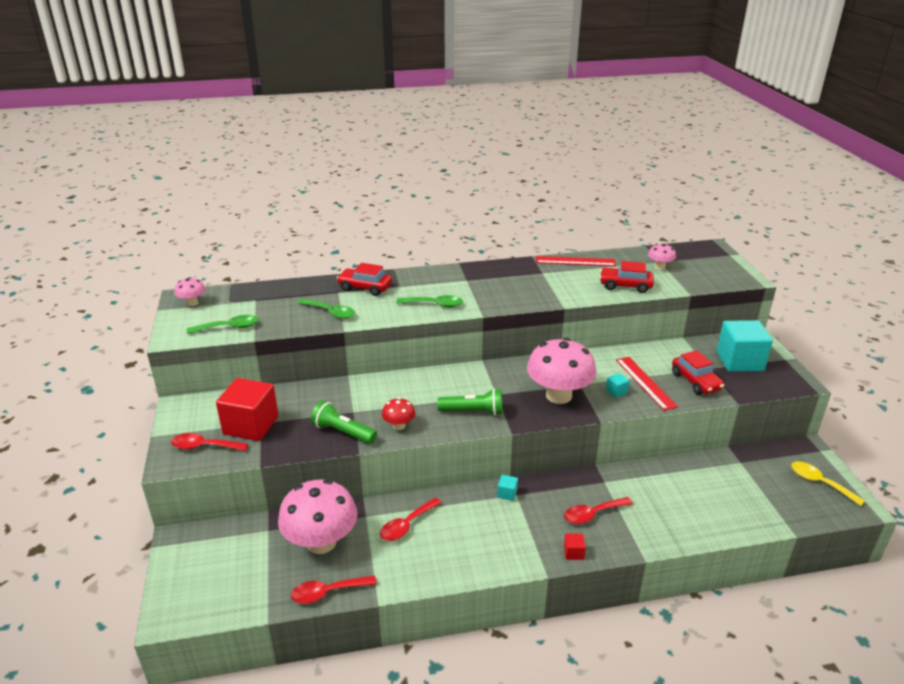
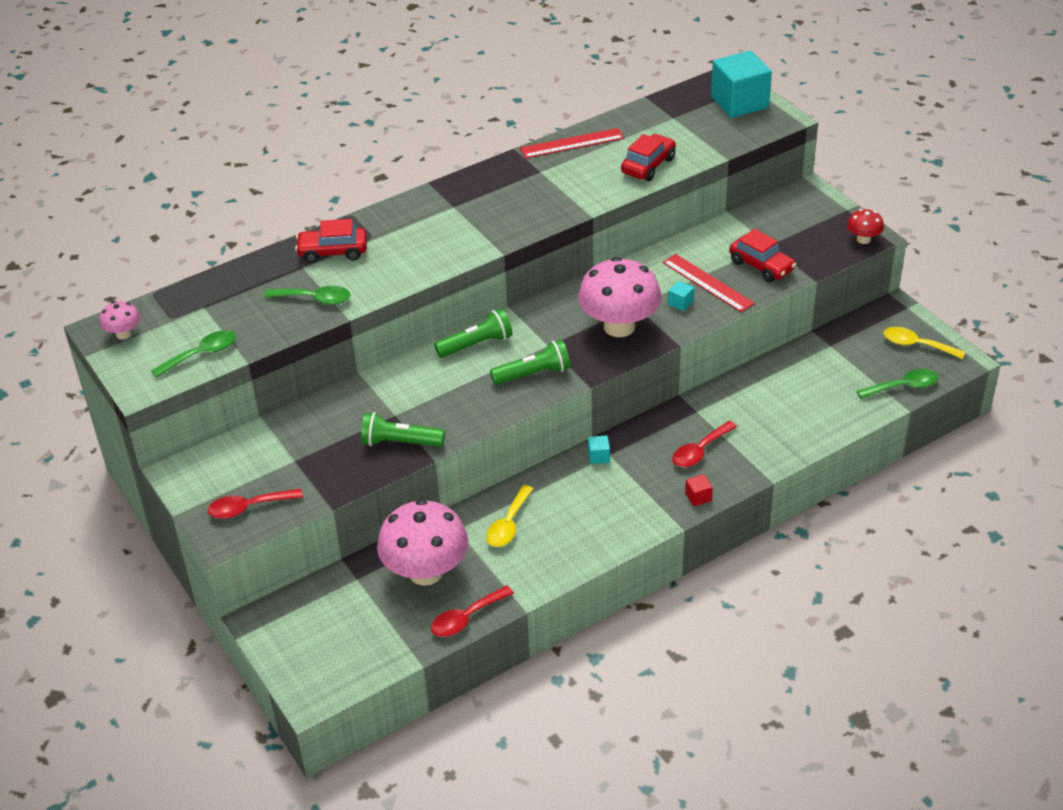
camera: 20 degrees left, 10 degrees up
(251, 425) = (285, 467): red cube -> none
(399, 426) = (459, 416): red mushroom -> red mushroom (863, 239)
(406, 525) = (508, 525): red spoon -> yellow spoon
(435, 304) = (436, 253): green spoon -> green spoon (903, 387)
(443, 380) = (476, 344): none -> green flashlight
(625, 286) = (648, 165): red car -> red car turned 135 degrees clockwise
(659, 267) = (676, 127): pink mushroom -> none
(739, 361) = (799, 225): turquoise cube -> turquoise cube (739, 103)

